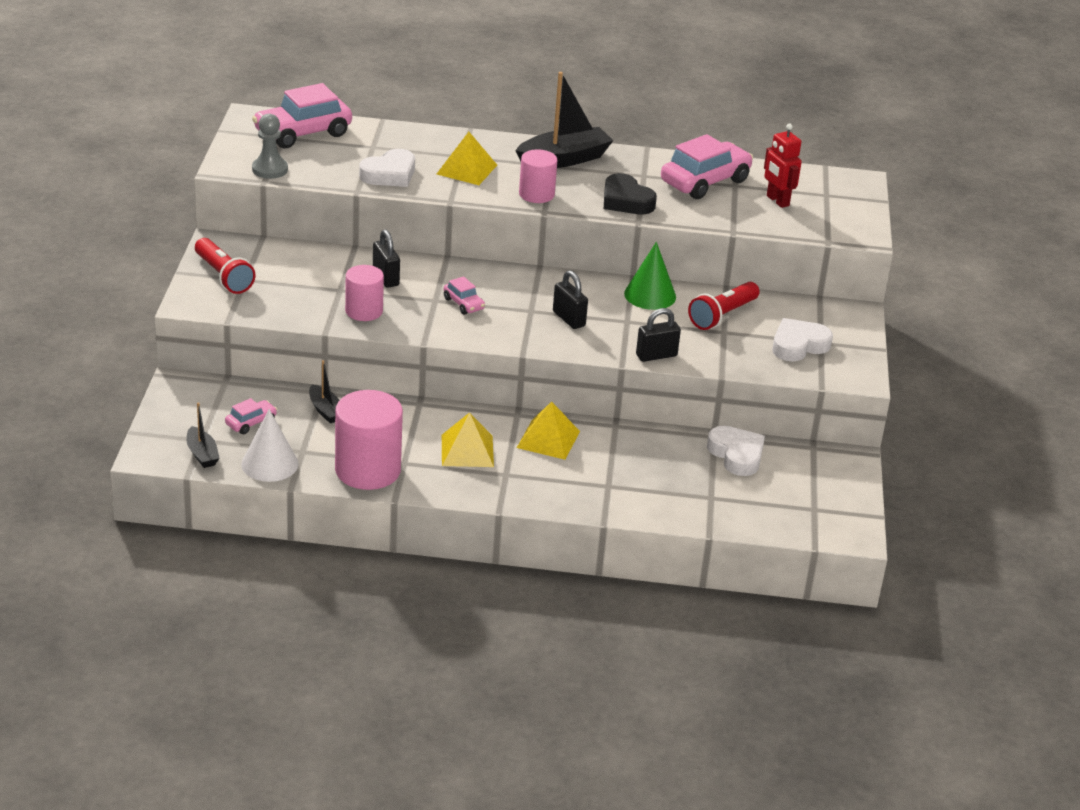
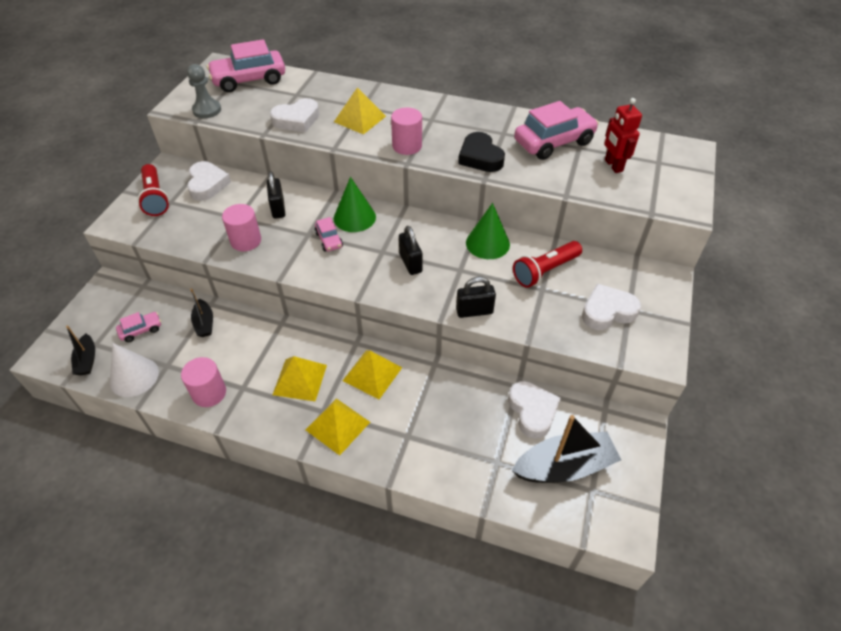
camera: 15 degrees right, 15 degrees up
(281, 258) = (207, 184): none -> white heart
(368, 470) = (209, 393): pink cylinder -> pink cylinder, size x0.60
(483, 280) = (354, 217): none -> green cone
(528, 484) = (337, 426): none -> yellow pyramid
(564, 159) = (442, 114): black boat -> black boat (564, 466)

